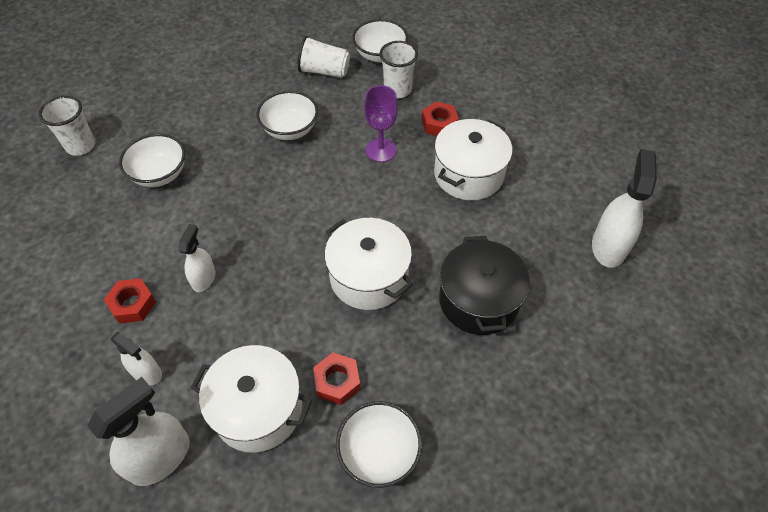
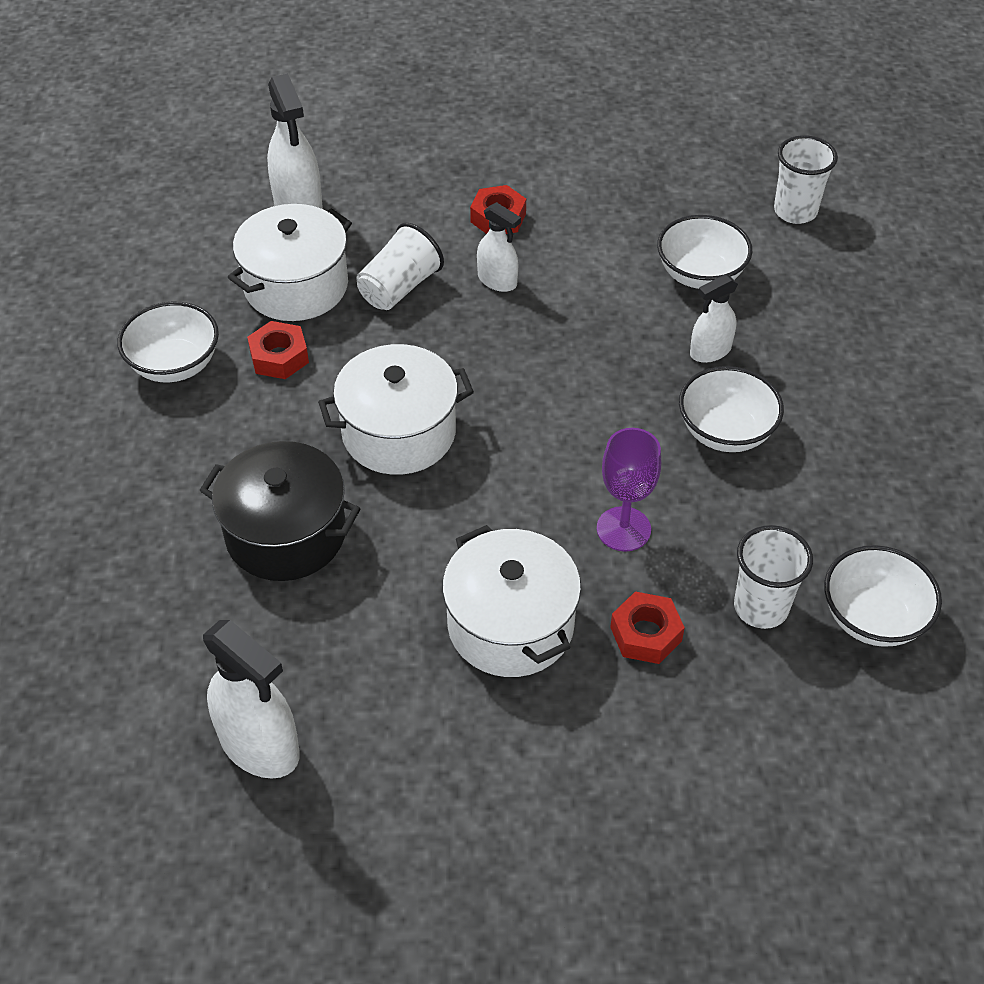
camera: 115 degrees right, 5 degrees down
(147, 372) = (401, 214): white spray bottle -> white spray bottle (710, 351)
(324, 71) = (855, 519): white cup -> white cup (399, 288)

